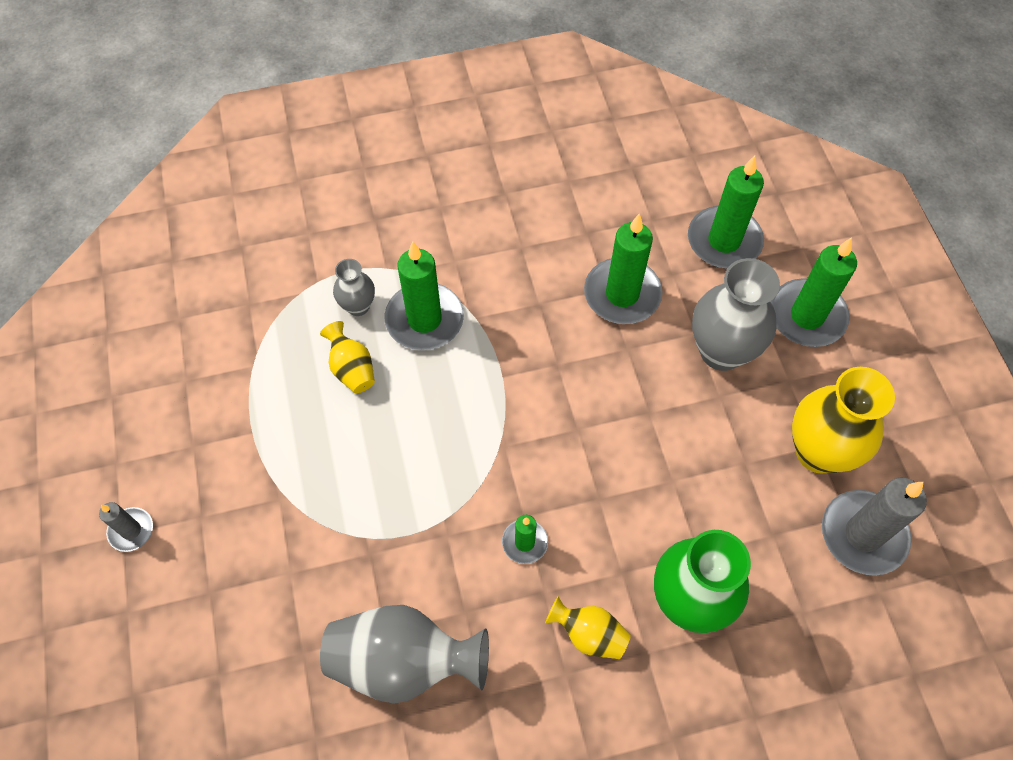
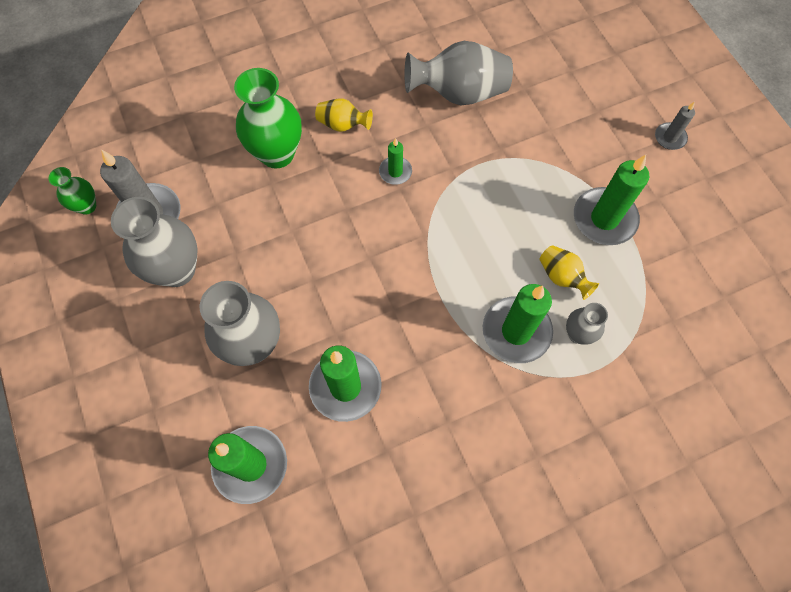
camera: 170 degrees right, 5 degrees up
(807, 316) = (175, 393): green candle -> green candle (604, 218)
(818, 452) = (177, 270): yellow vase -> grey vase
(952, 561) = (87, 206): none -> green vase

